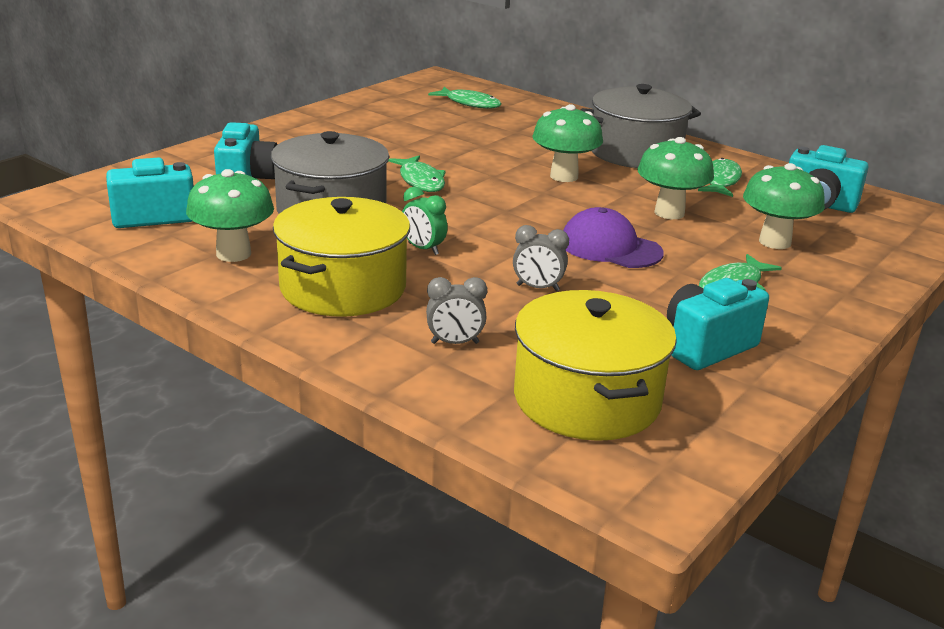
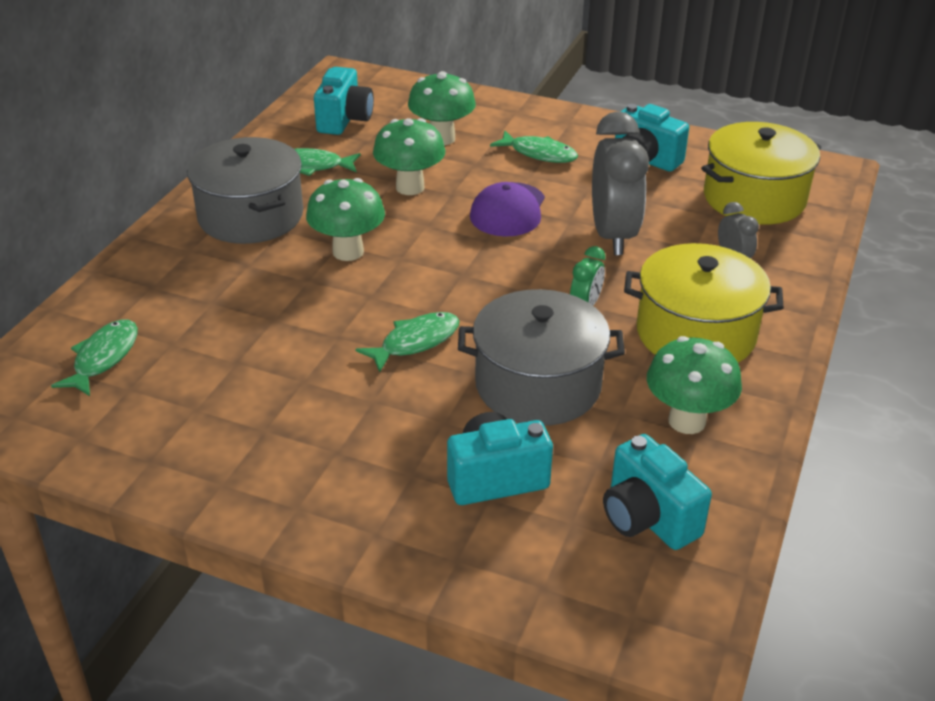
camera: 105 degrees left, 10 degrees up
(537, 288) = (613, 236): grey clock -> grey clock, size x2.12

